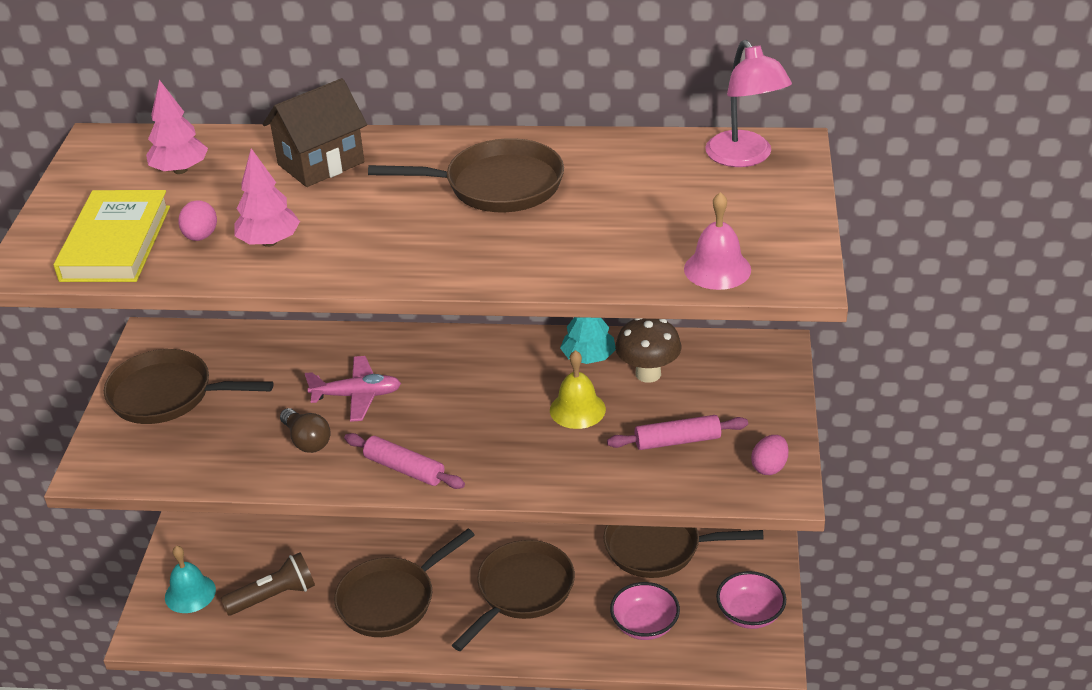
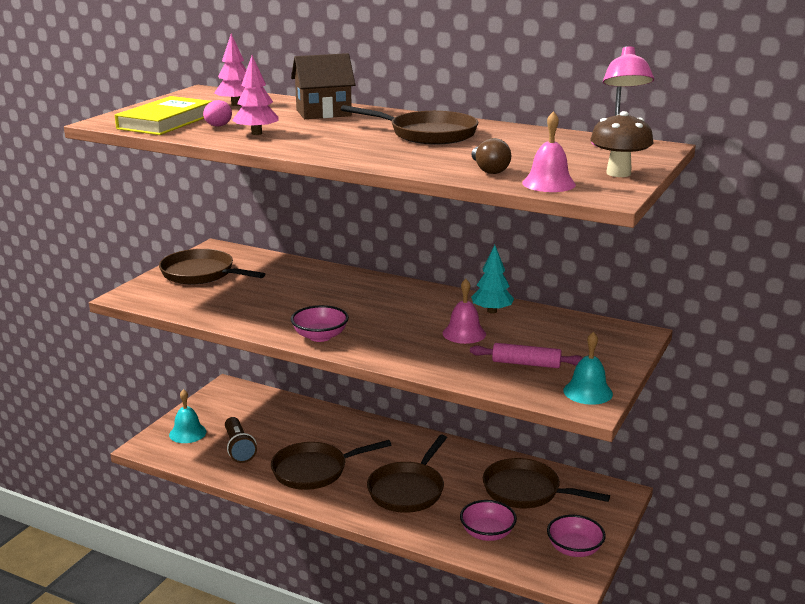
camera: 20 degrees right, 15 degrees down
(274, 596) = (239, 448): brown flashlight -> brown flashlight turned 75 degrees clockwise
(307, 440) = (268, 310): brown light bulb -> brown light bulb (489, 170)
(357, 395) = (318, 297): pink plane -> none
(404, 469) = (320, 336): pink rolling pin -> pink bowl
(521, 591) = (408, 490): brown pan -> brown pan turned 150 degrees clockwise
(577, 409) = (464, 333): yellow bell -> pink bell
(648, 374) = (530, 327): brown mushroom -> brown mushroom (618, 173)
(769, 467) = (588, 392): pink egg -> turquoise bell

